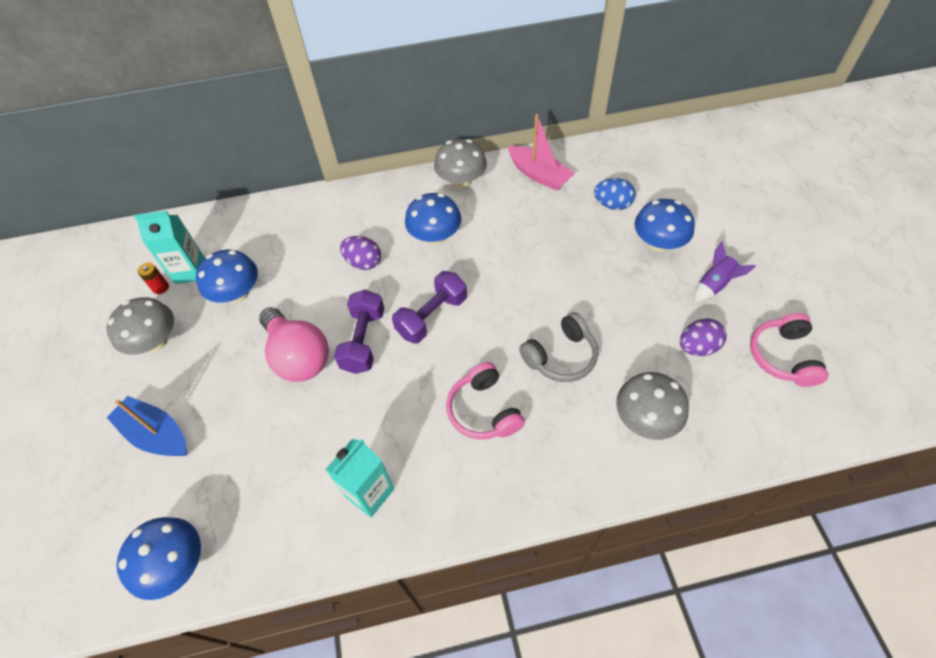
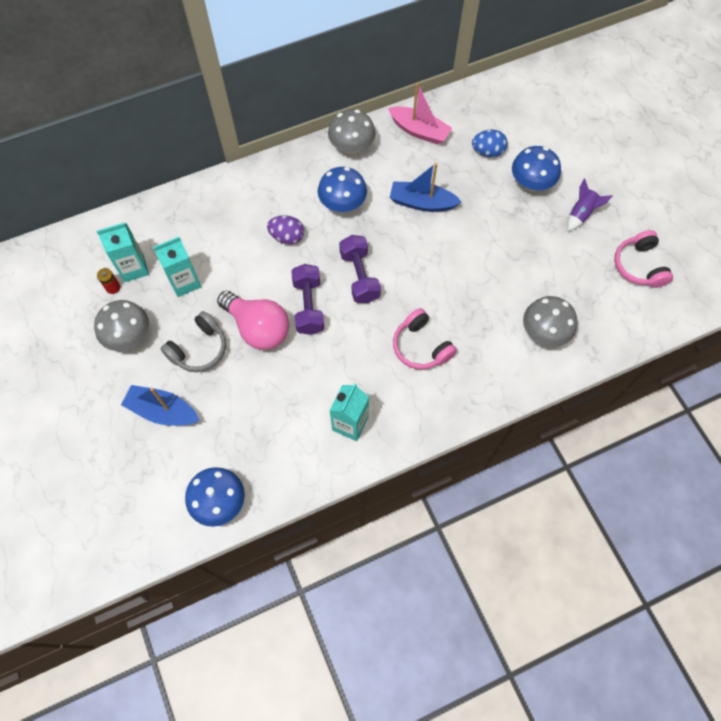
camera: 15 degrees left, 10 degrees up
(237, 293) = (185, 282): blue mushroom -> turquoise carton
(432, 316) = (359, 276): purple dumbbell -> purple dumbbell turned 45 degrees counterclockwise
(524, 247) = (422, 203): none -> blue boat
(561, 356) = (471, 293): grey headphones -> grey headphones (199, 349)
(697, 347) = (574, 268): purple egg -> none

